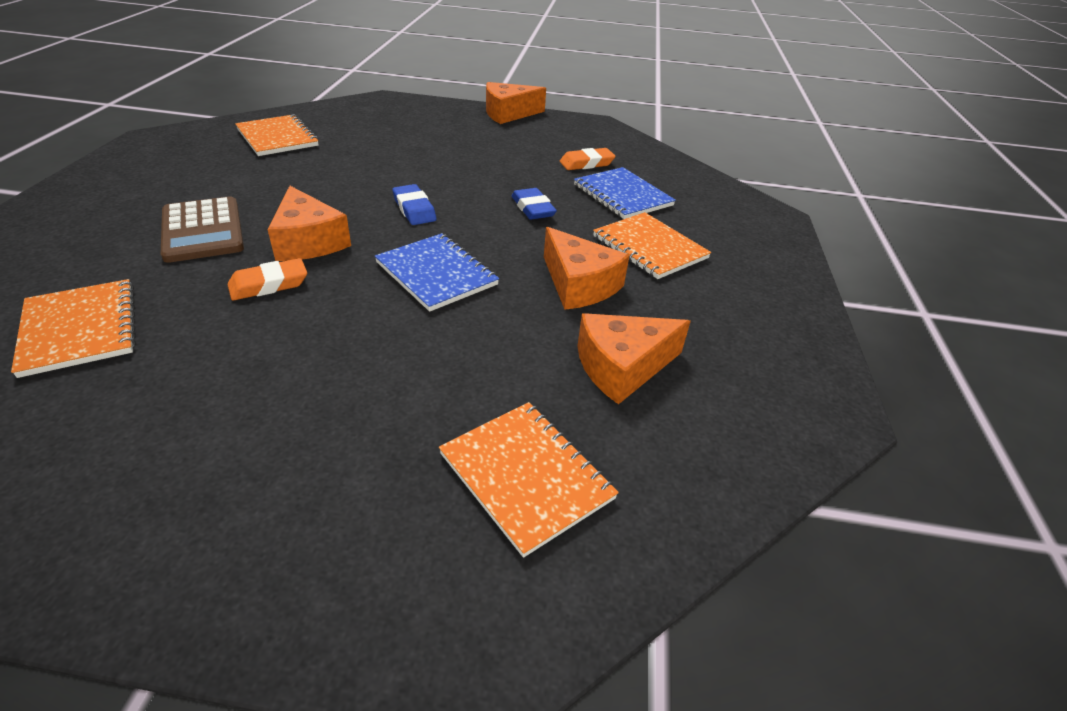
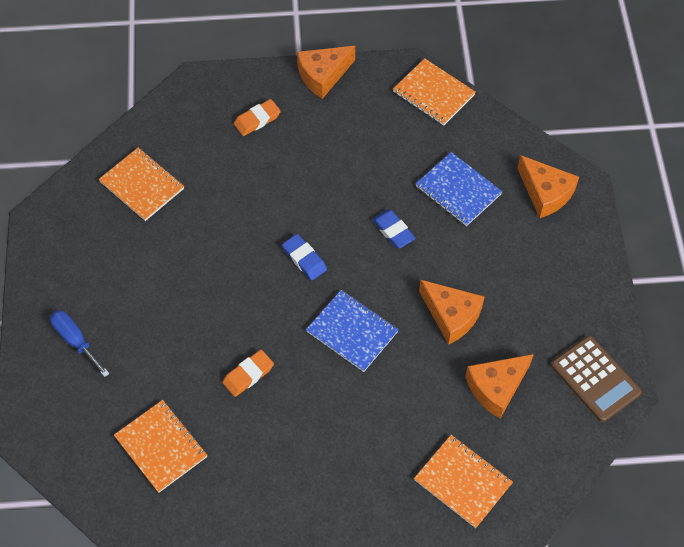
camera: 10 degrees left, 20 degrees up
(86, 217) = (75, 340): none -> blue screwdriver
(202, 230) = (167, 331): brown calculator -> brown calculator (595, 379)
(308, 241) = (248, 322): orange cheese -> orange cheese (545, 193)
(586, 163) = (418, 148): orange eraser -> orange eraser (257, 120)
(649, 247) = (492, 257): orange notebook -> orange notebook (433, 93)

